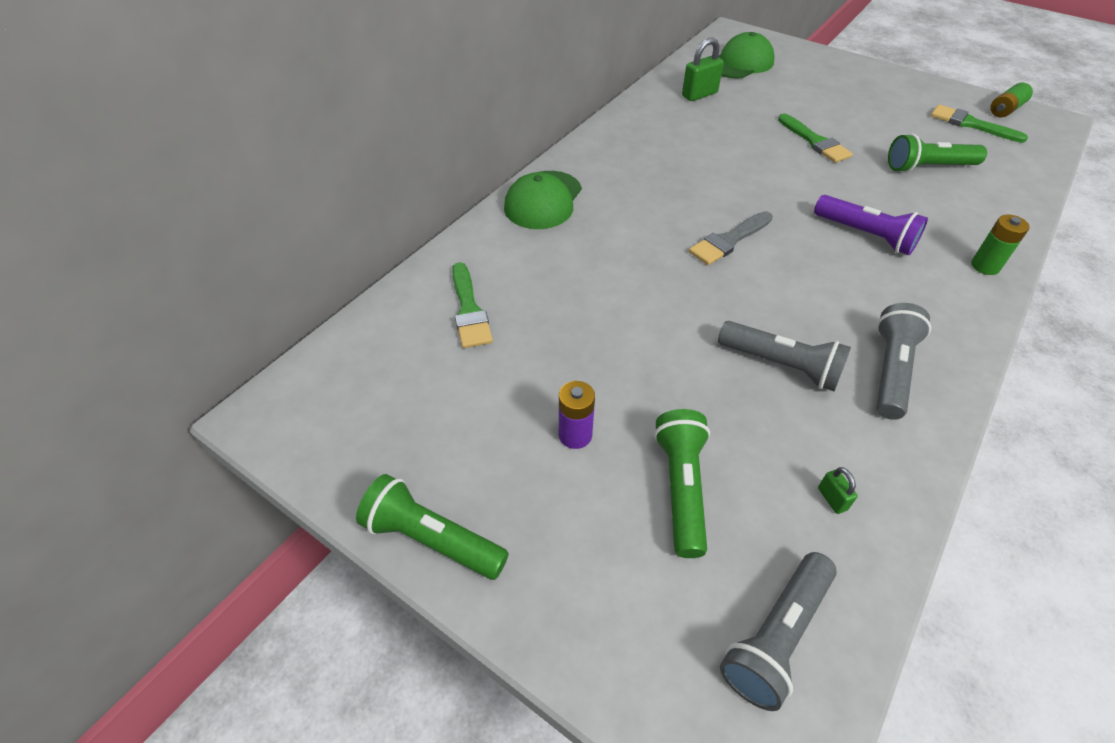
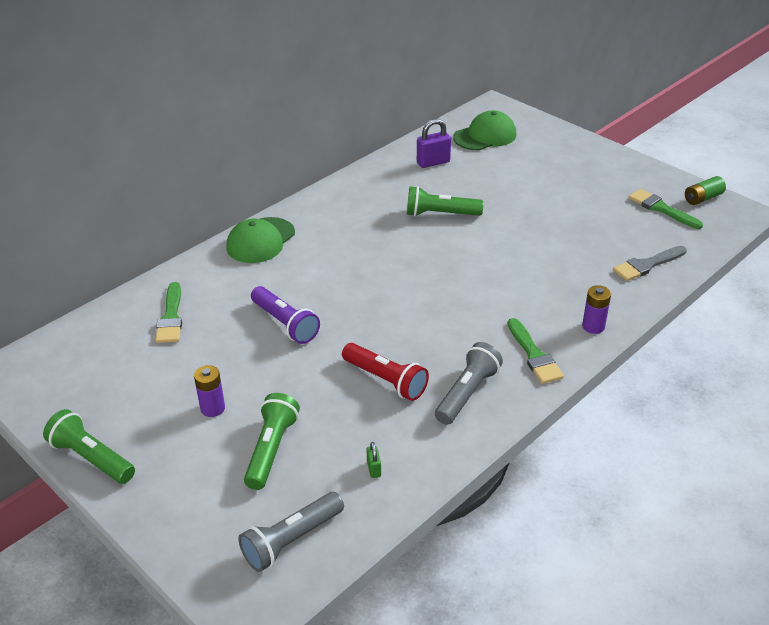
camera: 10 degrees right, 10 degrees down
(699, 94) = (433, 162): green padlock -> purple padlock
(729, 240) = (394, 286): grey brush -> grey brush (647, 265)
(781, 365) = (386, 380): grey flashlight -> red flashlight
(814, 141) = (511, 212): green brush -> green brush (534, 355)
(866, 235) = (509, 293): purple flashlight -> purple flashlight (285, 324)
(928, 167) = (597, 243): green flashlight -> green flashlight (440, 214)
(985, 266) = (593, 326): green battery -> purple battery

